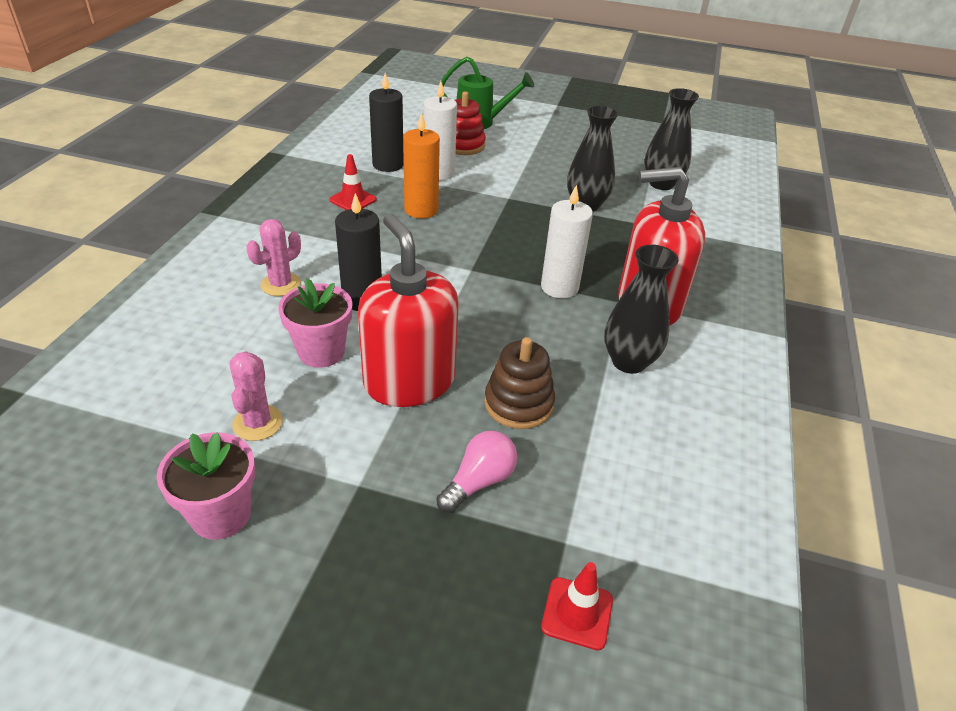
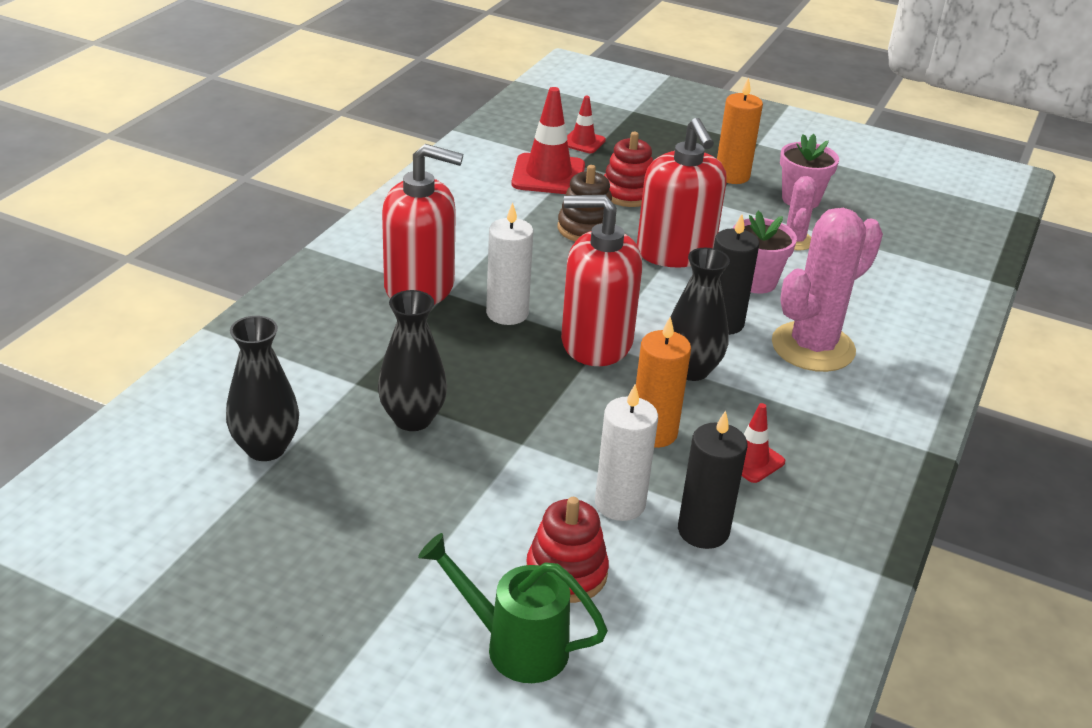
camera: 170 degrees left, 5 degrees down
(280, 284) = (813, 347): pink cactus -> pink cactus, size x1.94
(320, 559) = (732, 176): none -> orange candle
(475, 269) = (596, 342): none -> red soap dispenser
(479, 482) = (628, 193): pink light bulb -> red stacking toy
(599, 504) = (548, 175): none -> red traffic cone
(628, 362) = (474, 244): black vase -> black vase (691, 370)

